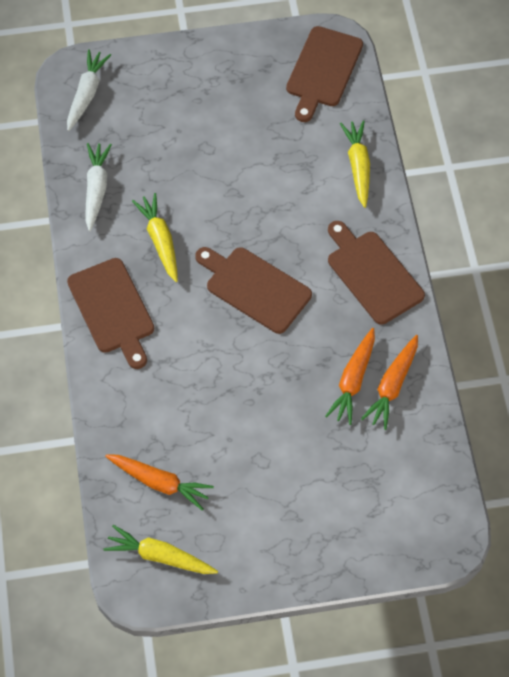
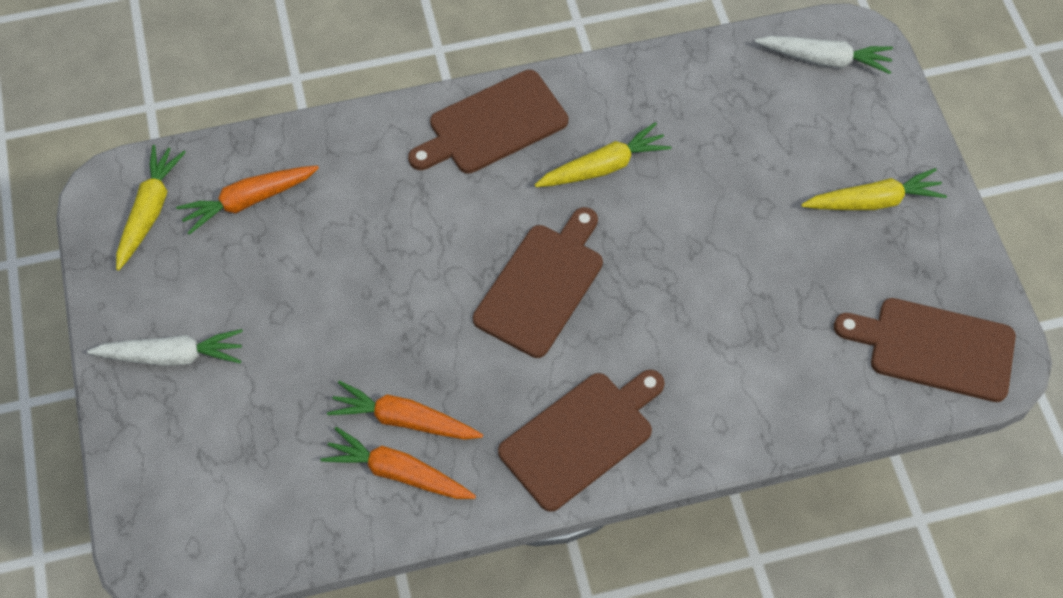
camera: 85 degrees right, 0 degrees up
(96, 189) = (674, 87): white carrot -> white carrot (172, 356)
(159, 483) = (248, 201): orange carrot -> orange carrot turned 45 degrees clockwise
(358, 166) = (767, 407): yellow carrot -> yellow carrot (873, 201)

